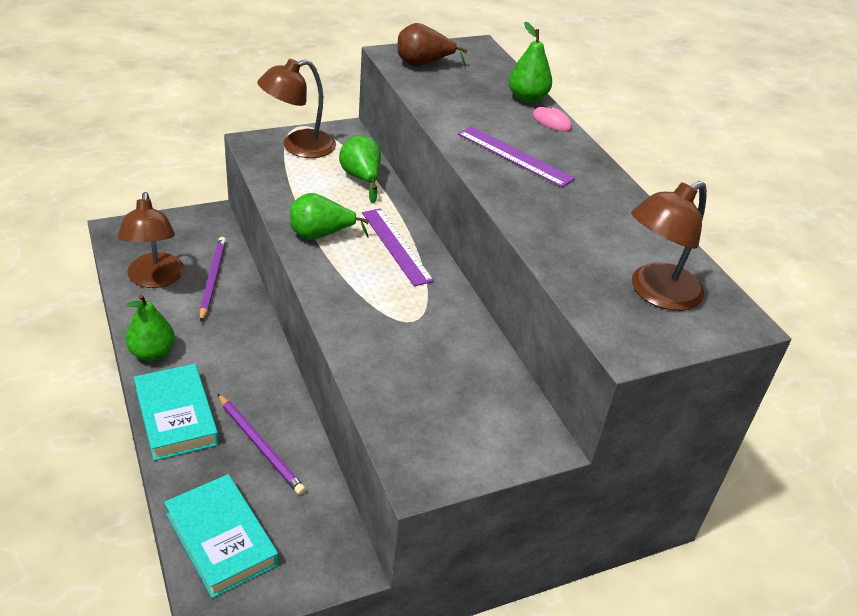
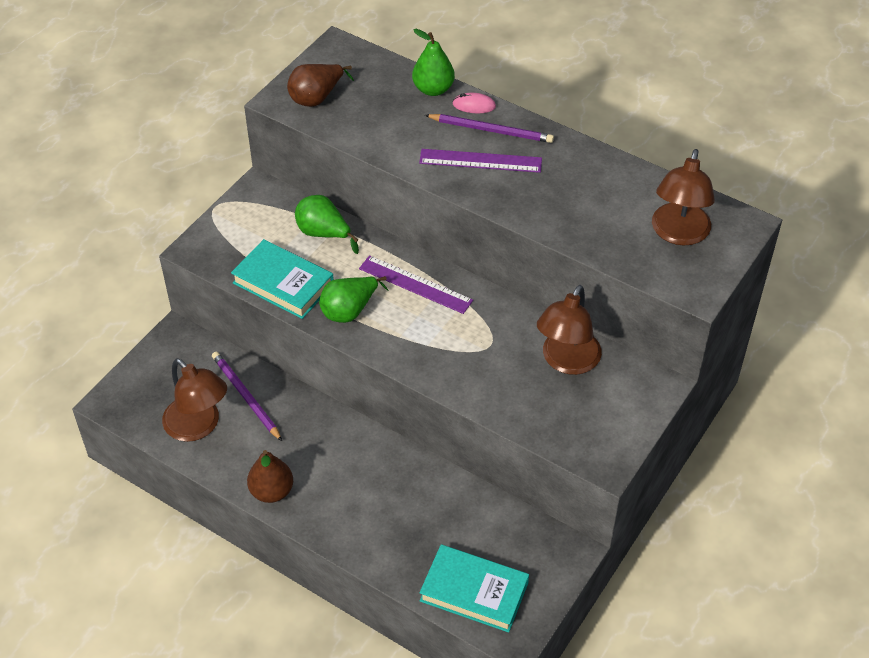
camera: 30 degrees left, 10 degrees up
(152, 353) = (271, 491): green pear -> brown pear
(176, 416) = (347, 528): turquoise book -> turquoise book (283, 283)
(260, 446) = (430, 510): purple pencil -> purple pencil (491, 130)
(298, 147) = (238, 231): brown lamp -> brown lamp (566, 361)

